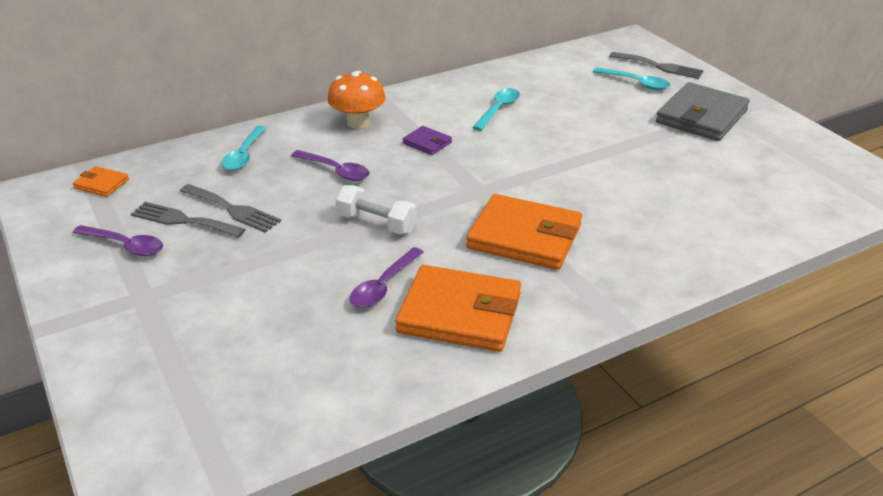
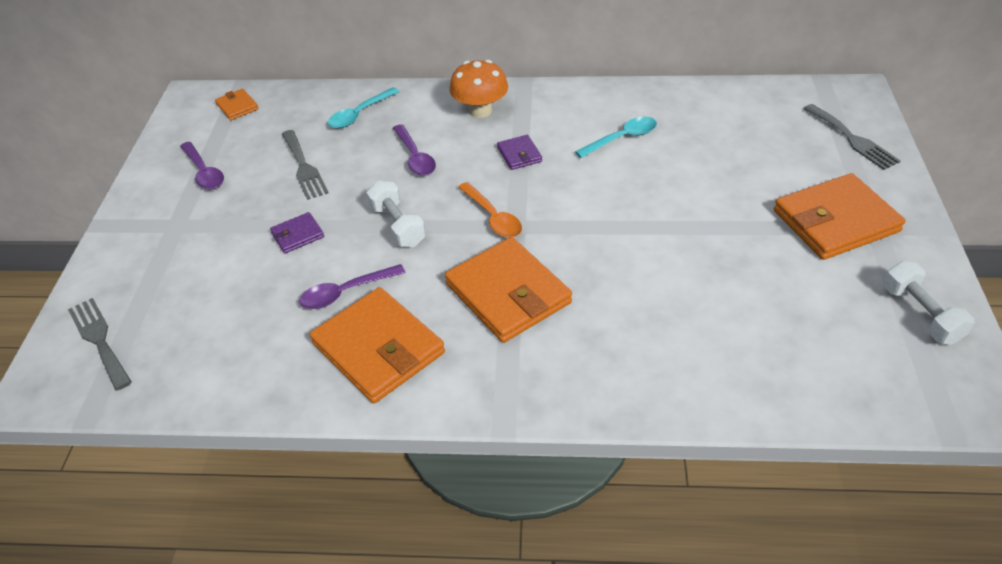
camera: 35 degrees right, 10 degrees up
(183, 220) = (261, 164): grey fork -> grey fork (99, 340)
(287, 261) = (297, 235): none -> purple wallet
(453, 191) = (493, 217): none -> orange spoon
(635, 83) = (802, 152): turquoise spoon -> none
(701, 116) = (835, 221): grey wallet -> orange wallet
(808, 152) = (920, 314): none -> white dumbbell

